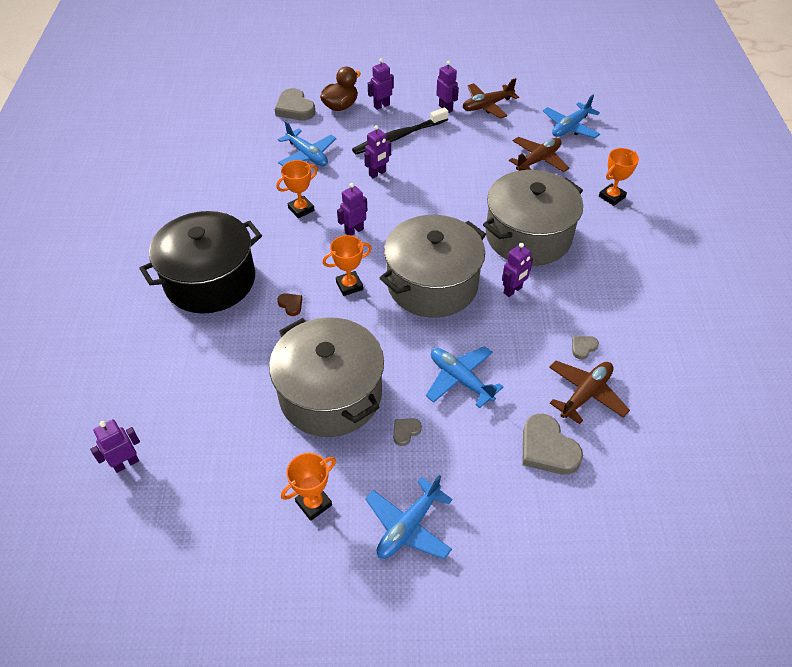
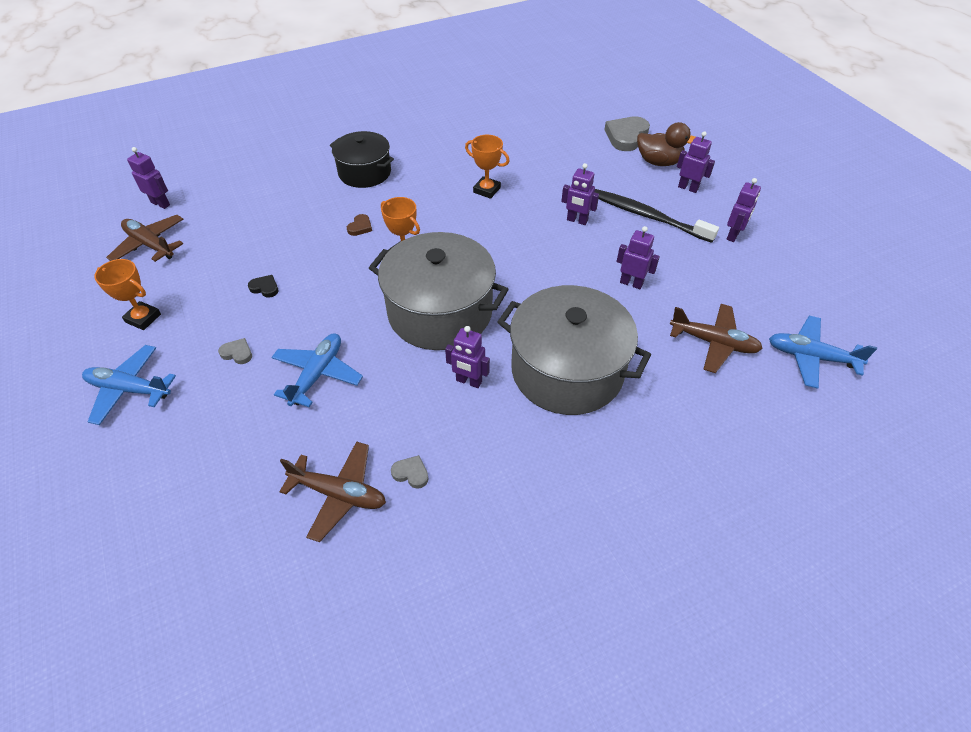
camera: 65 degrees right, 0 degrees up
(210, 280) = (365, 172): black pot -> black pot, size x0.62
(307, 155) = (565, 167): blue plane -> none
(330, 394) = (265, 288): grey pot -> black heart
(354, 231) = (481, 233): purple robot -> purple robot (631, 283)
(487, 106) = (773, 267): brown plane -> brown plane (150, 245)
(547, 448) = (249, 476): grey heart -> none
(611, 197) = (705, 438): orange trophy -> none

